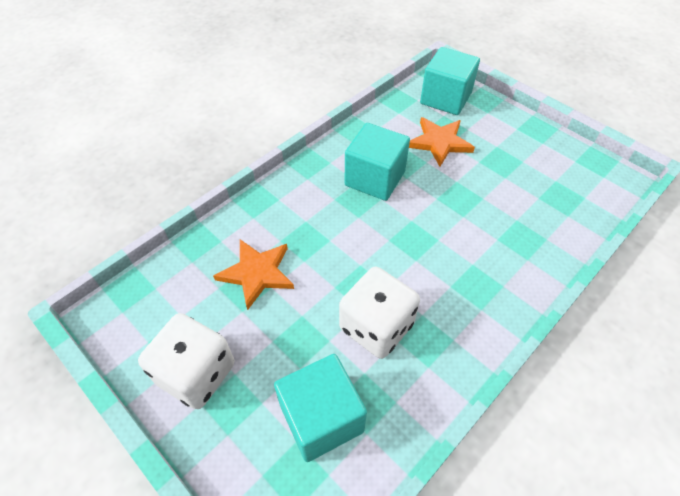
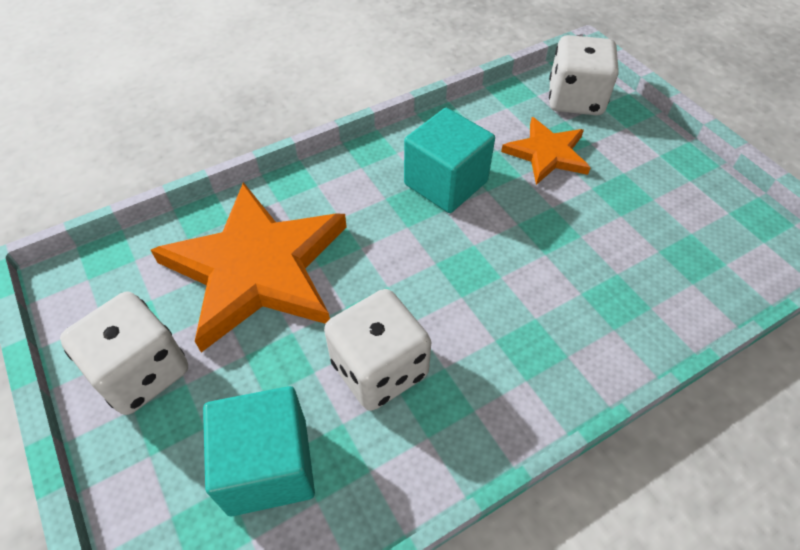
camera: 15 degrees right, 0 degrees up
(257, 273) = (257, 268): orange star -> orange star, size x1.91
(445, 98) = (575, 99): turquoise cube -> white dice

